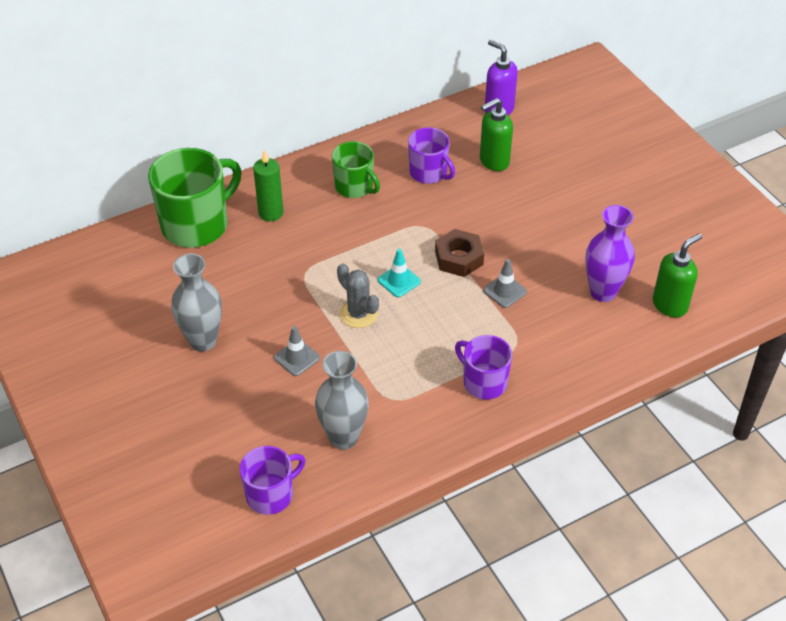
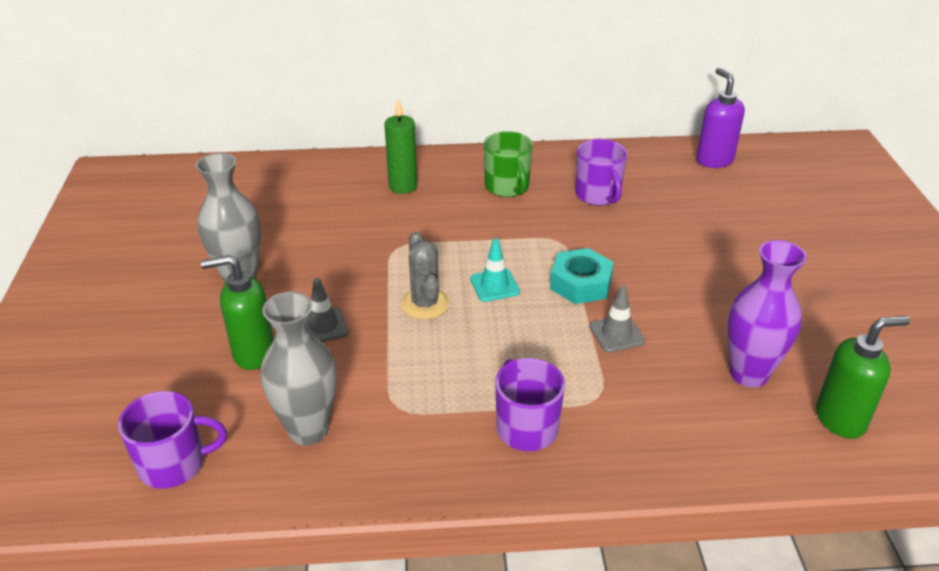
camera: 25 degrees right, 10 degrees down
(197, 224) = (322, 176): green mug -> none
(459, 258) = (580, 283): brown nut -> turquoise nut
(493, 161) = (680, 204): green soap dispenser -> green soap dispenser (253, 353)

